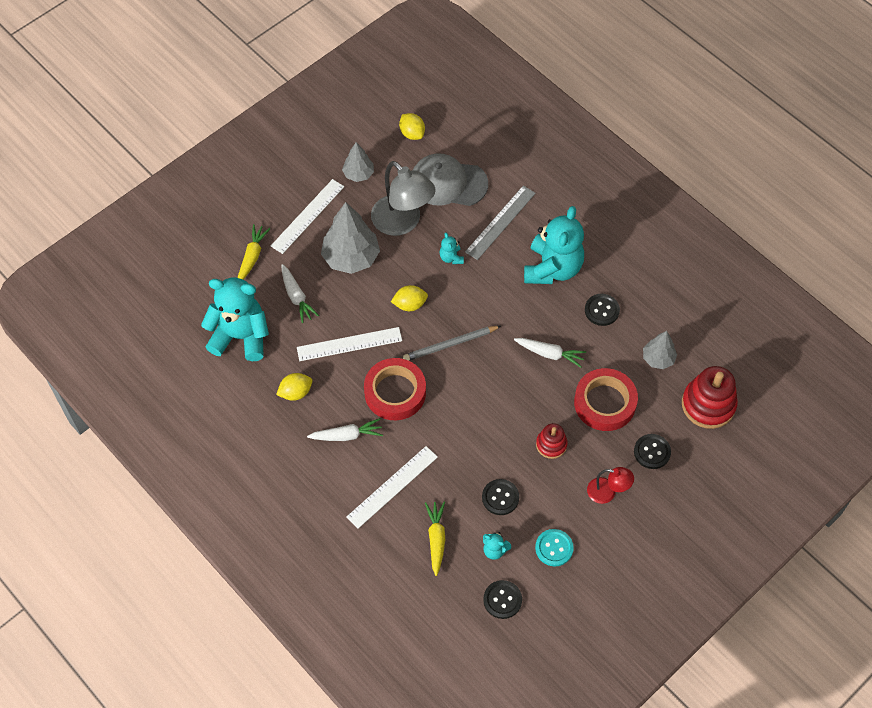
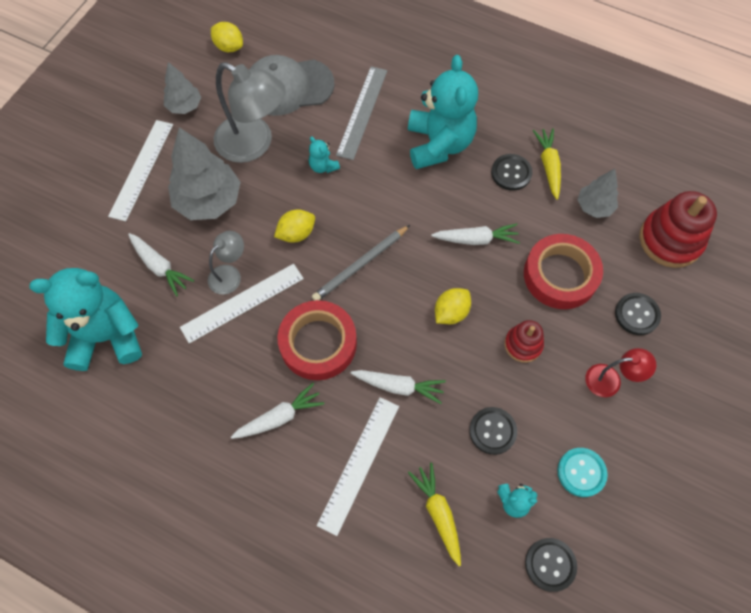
camera: 20 degrees left, 5 degrees up
(252, 256) = (90, 235): yellow carrot -> yellow carrot (548, 166)
(295, 392) = (197, 384): yellow lemon -> yellow lemon (451, 312)
(347, 320) = (229, 274): none -> grey lamp
(443, 443) = (399, 386): none -> white carrot

